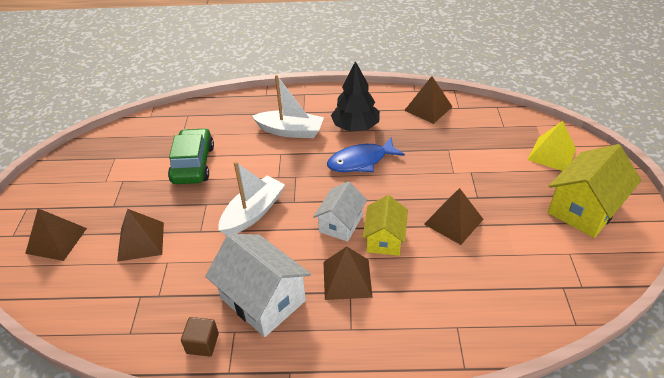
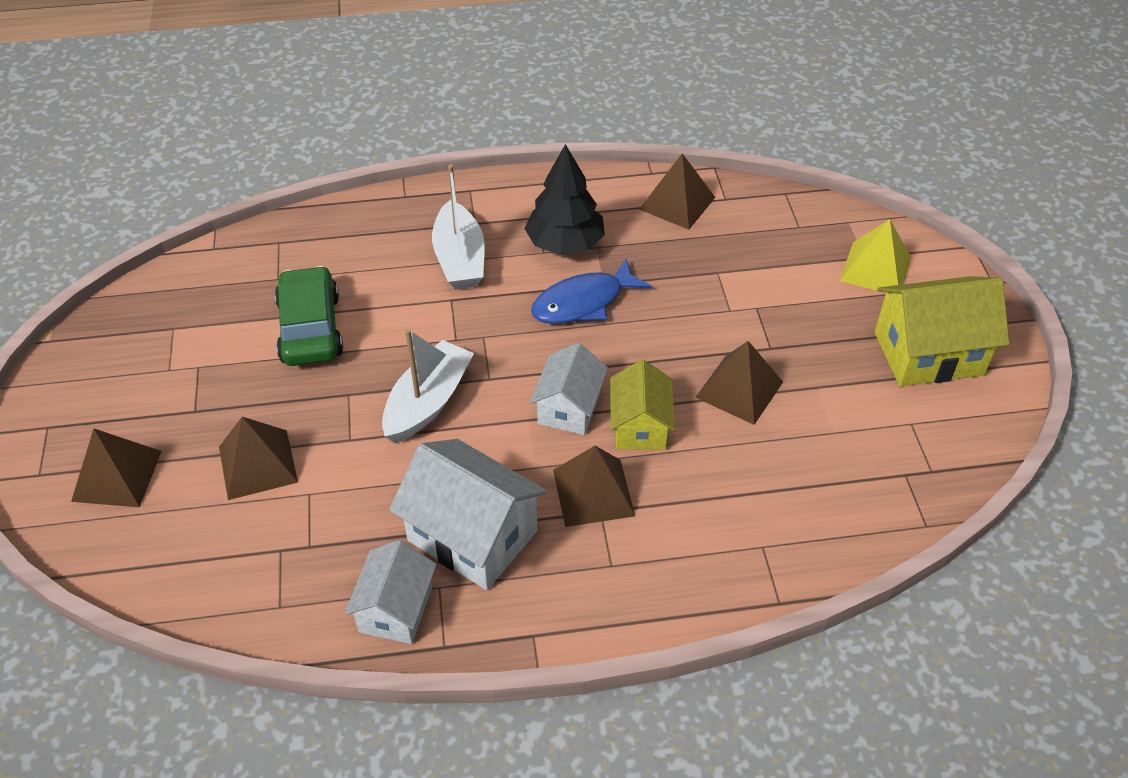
camera: 10 degrees left, 5 degrees up
(202, 343) = (395, 609): brown cube -> white house
(290, 131) = (459, 259): white boat -> white boat turned 75 degrees clockwise
(584, 209) = (928, 353): yellow house -> yellow house turned 45 degrees clockwise

